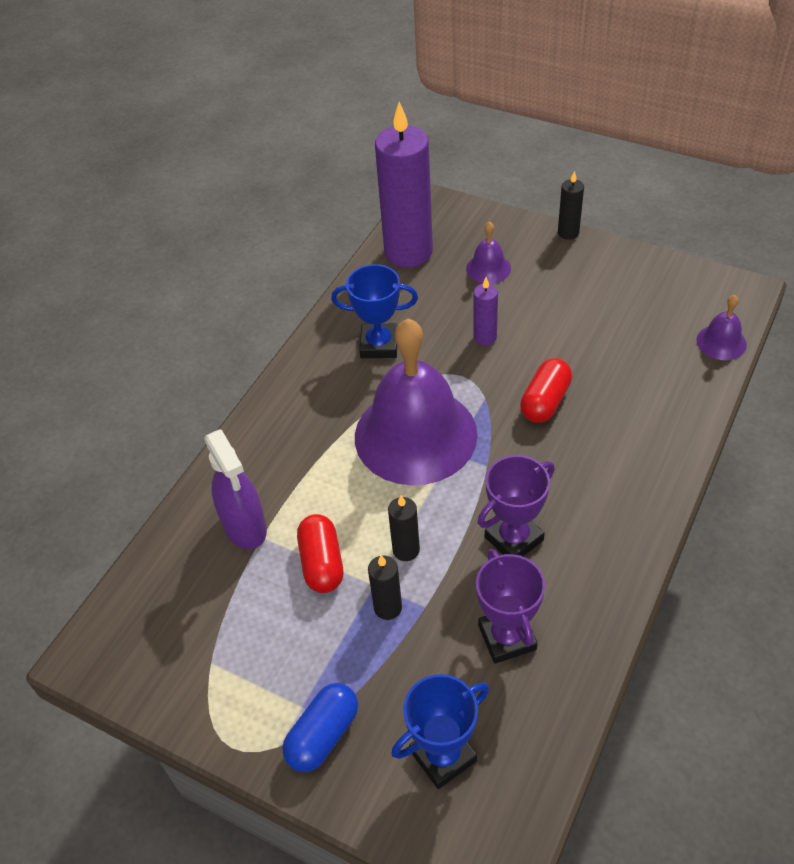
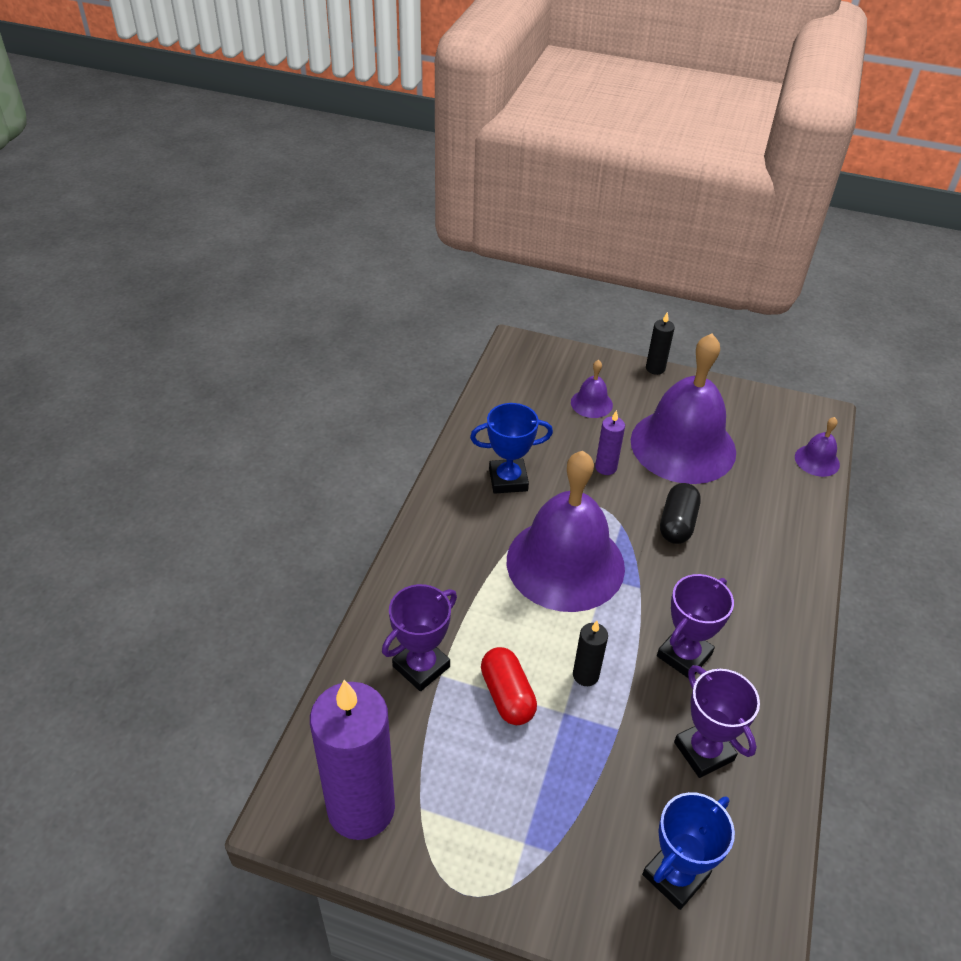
camera: 15 degrees left, 5 degrees down
(245, 527) = (421, 666): purple spray bottle -> purple trophy
(323, 735) = (553, 869): blue capsule -> none
(388, 607) = (583, 733): black candle -> none
(408, 252) = (513, 391): purple candle -> purple candle (361, 808)
(545, 401) = (677, 523): red capsule -> black capsule
(575, 318) = (683, 445): none -> purple bell

